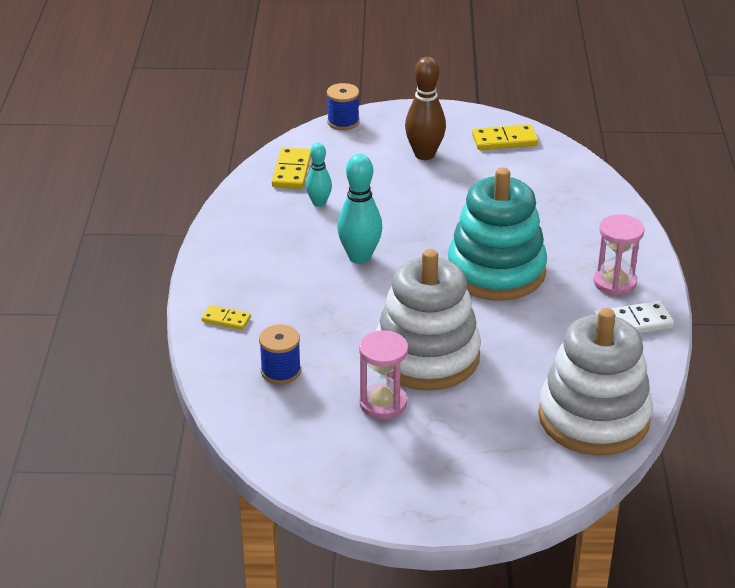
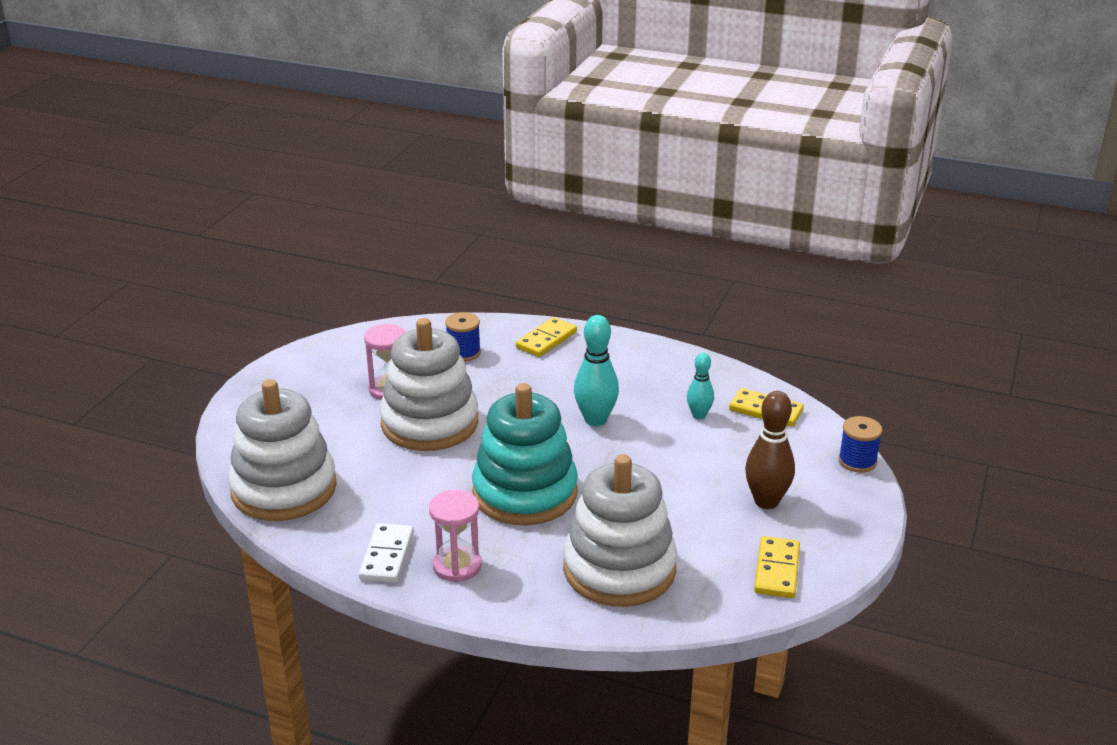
camera: 110 degrees right, 5 degrees down
(226, 319) = (546, 340): yellow domino -> yellow domino, size x1.61
(556, 205) = (619, 569): none -> white stacking toy

